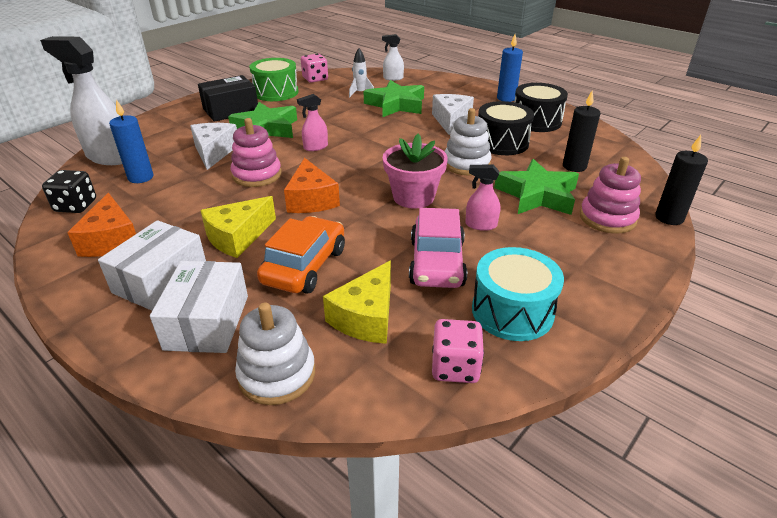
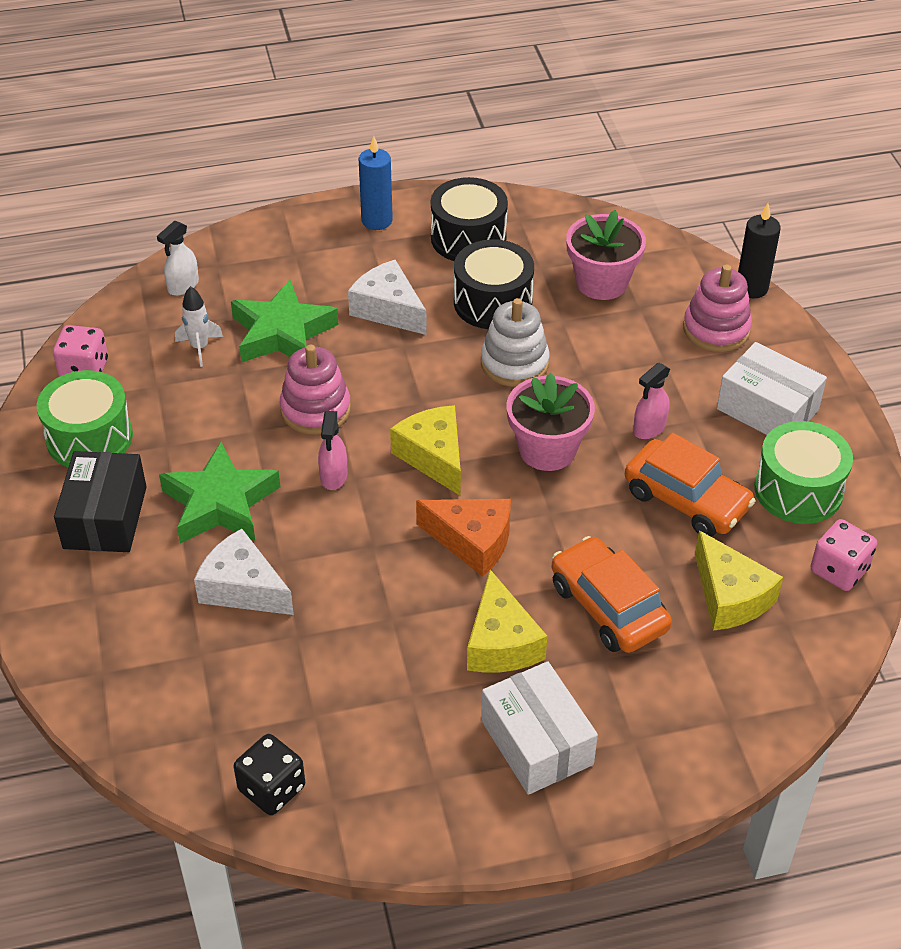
camera: 55 degrees left, 10 degrees up
(110, 156) = (137, 714): white spray bottle -> none
(111, 240) = (404, 768): orange cheese -> none
(141, 177) = (248, 695): blue candle -> none
(207, 322) = (646, 724): white box -> white box (767, 409)
(257, 175) = (358, 568): pink stacking toy -> pink stacking toy (315, 409)
(277, 374) = (763, 697): white stacking toy -> none
(362, 167) = (434, 457): none -> yellow cheese
(437, 263) = (686, 500): pink car -> orange car
(512, 311) = (798, 490): turquoise drum -> green drum
(537, 195) = (631, 350): green star -> none
(574, 166) = (601, 282): black candle -> pink flower pot

